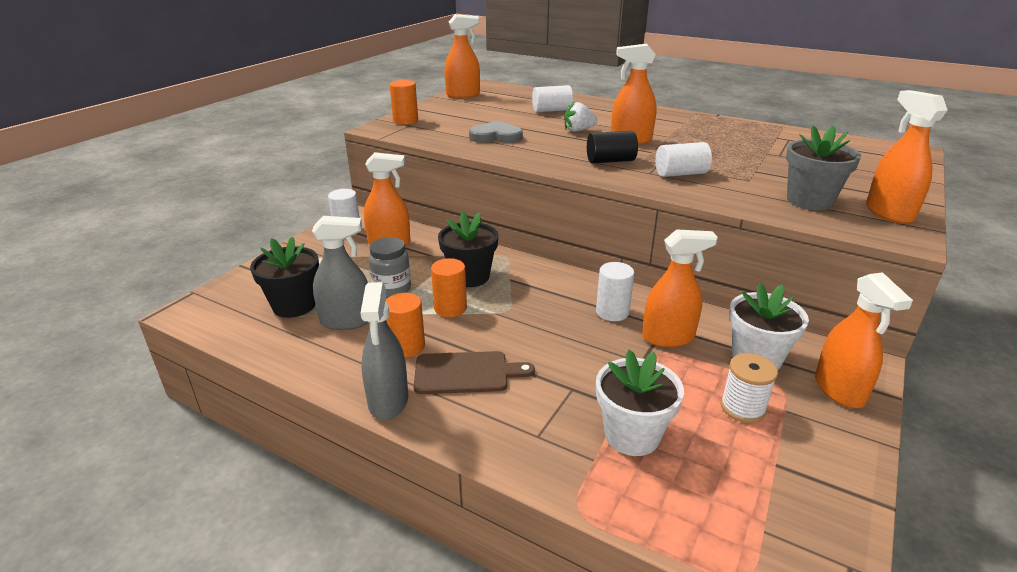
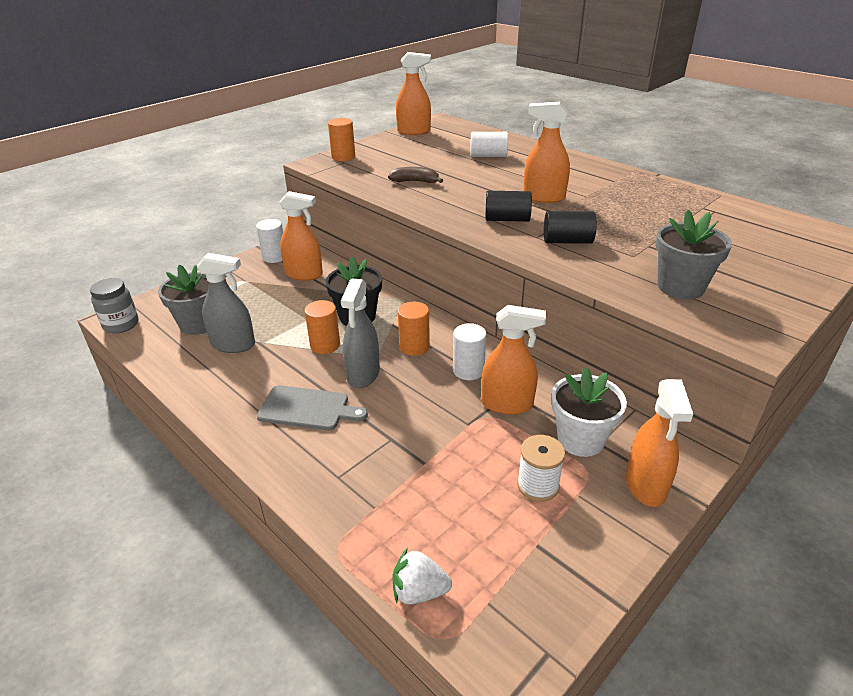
camera: 15 degrees right, 5 degrees up
(294, 305) = (198, 324): black flower pot -> grey flower pot
(388, 401) = (232, 423): grey spray bottle -> grey spray bottle (363, 374)
(392, 289) = (285, 320): grey jar -> grey jar (121, 325)
(407, 346) = (271, 376): orange cylinder -> orange cylinder (414, 347)
(466, 373) = (307, 409): brown cutting board -> grey cutting board
(496, 136) = (415, 181): grey heart -> brown banana
(578, 130) = (499, 181): white strawberry -> white strawberry (419, 591)
(632, 435) = (420, 492): white flower pot -> none
(680, 174) = (567, 241): white cylinder -> black cylinder
(889, 213) = (757, 311): orange spray bottle -> none

